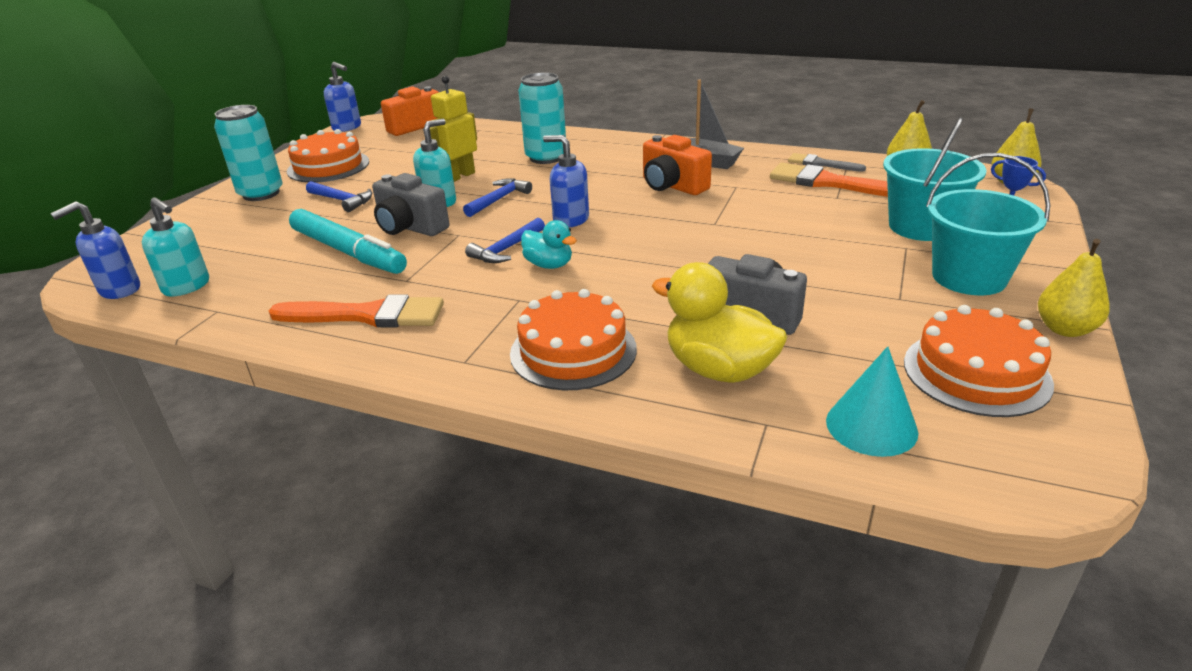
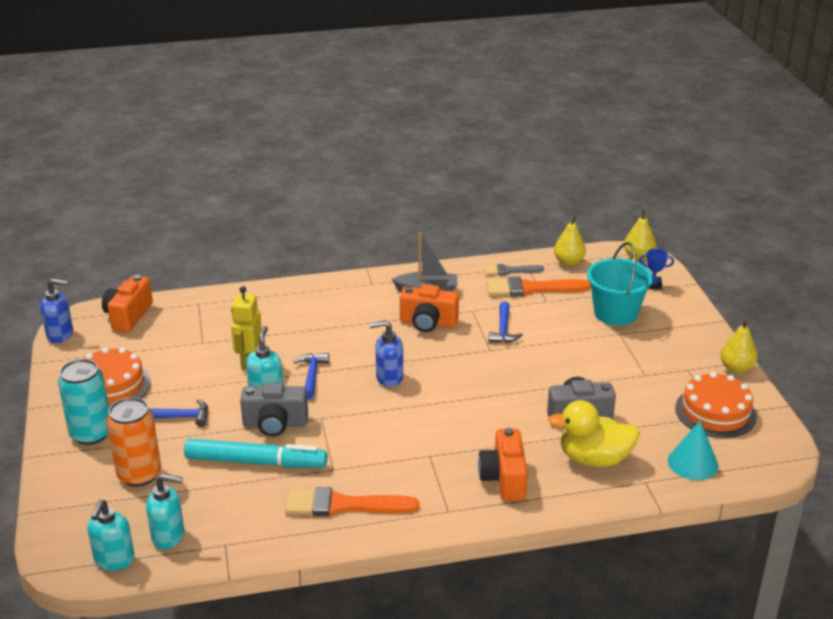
camera: 35 degrees left, 0 degrees up
(119, 290) = (114, 560): blue soap dispenser -> turquoise soap dispenser
(245, 232) = (139, 474): none -> orange can
(367, 315) = (343, 505): orange brush -> orange brush turned 150 degrees counterclockwise
(506, 249) = (373, 419): blue hammer -> blue hammer (503, 329)
(546, 157) = (298, 320): turquoise can -> none
(549, 265) = (418, 422): turquoise duck -> none
(573, 351) = (504, 479): orange cake -> orange camera
(969, 277) = (668, 347): turquoise bucket -> none

